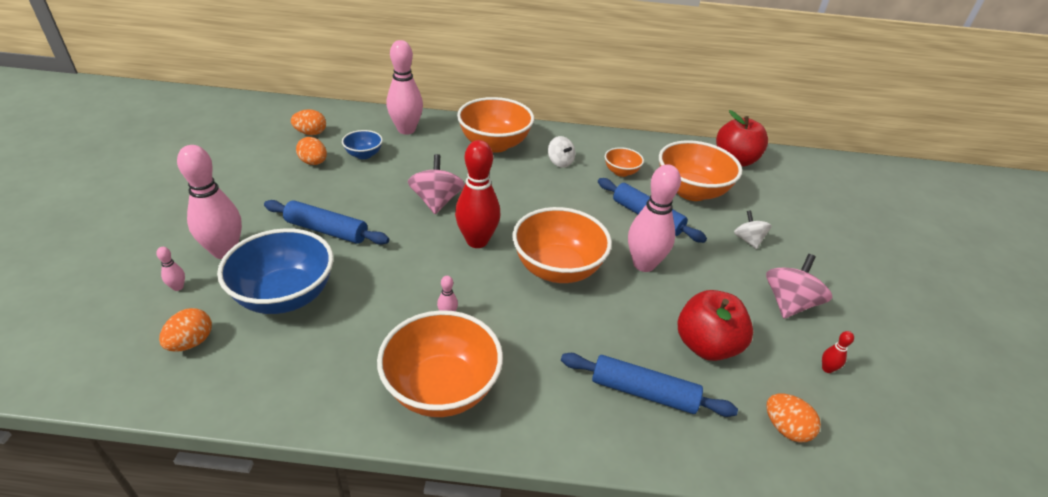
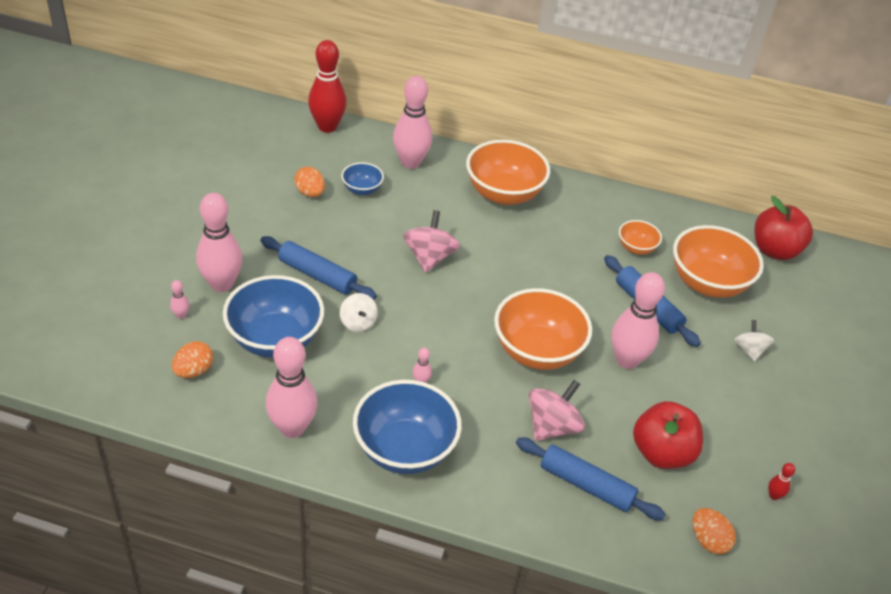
camera: 10 degrees right, 5 degrees up
(310, 387) = (292, 428): none -> pink bowling pin
(311, 133) = (309, 154): orange egg -> none
(442, 388) = (405, 449): orange bowl -> blue bowl
(477, 241) = (463, 309): red bowling pin -> red bowling pin (327, 127)
(560, 162) = (571, 226): white spinning top -> white spinning top (358, 323)
(789, 303) = (764, 425): pink spinning top -> pink spinning top (552, 426)

